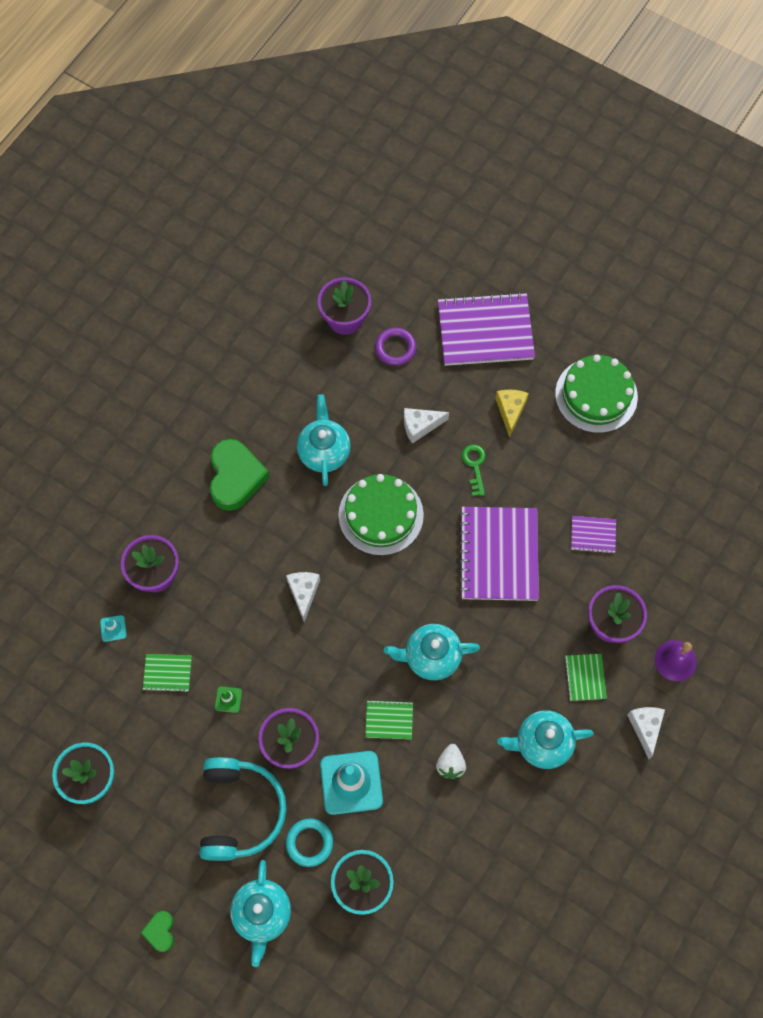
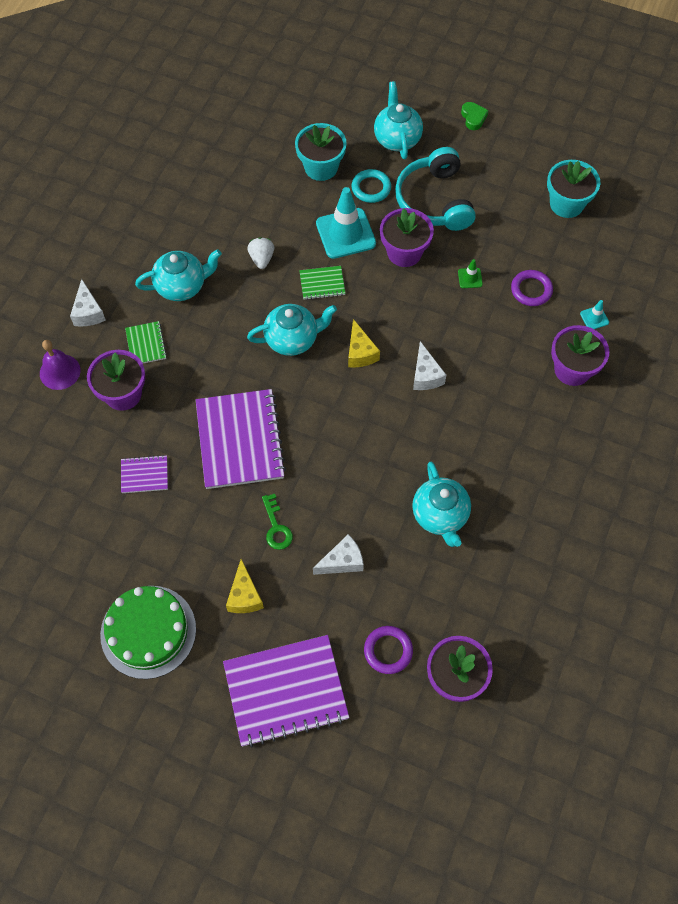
camera: 170 degrees right, 5 degrees down
(167, 673) = (531, 290): green notebook -> purple ring
(235, 477) = (525, 474): green heart -> none
(364, 630) = (360, 352): none -> yellow cheese
(381, 515) = (366, 460): green cake -> none

